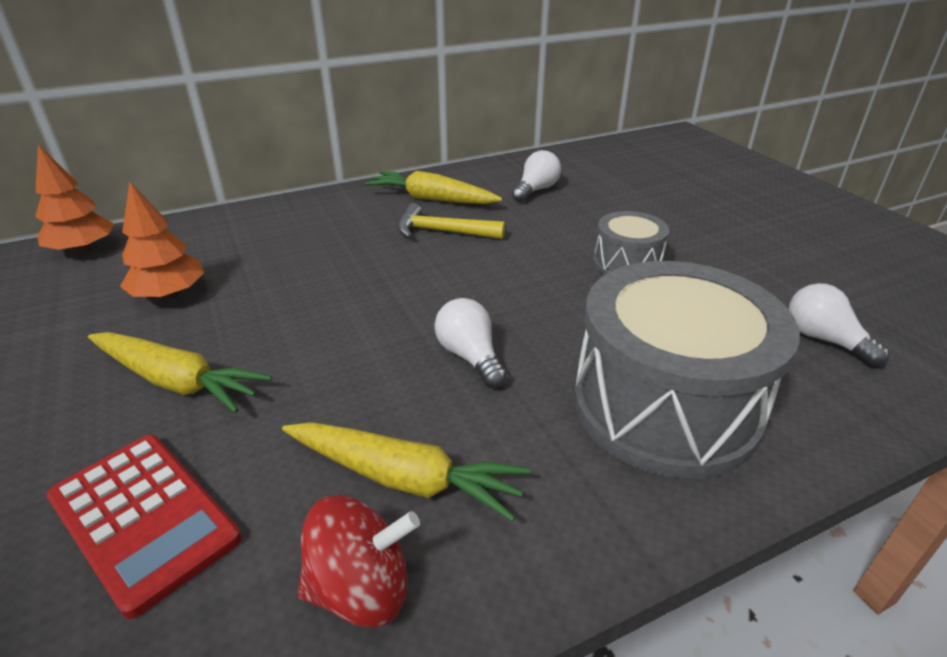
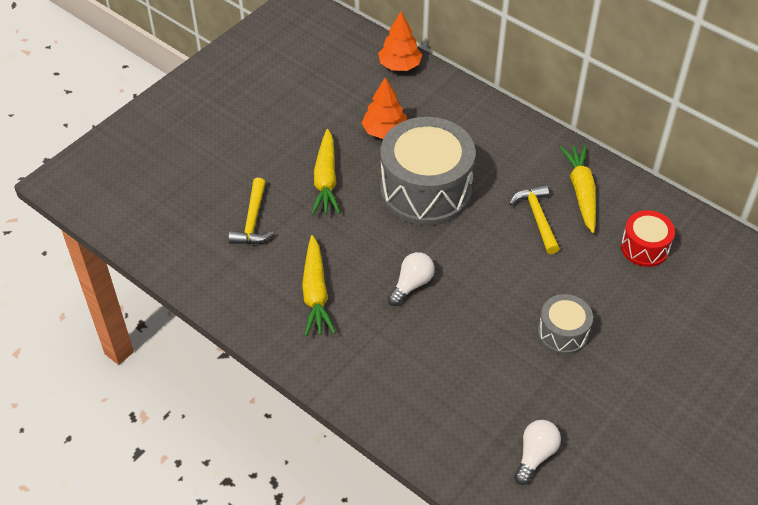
camera: 65 degrees right, 15 degrees up
(143, 519) = (253, 221): red calculator -> yellow hammer
(361, 589) = (258, 303): red spinning top -> none
(536, 190) = (644, 248): white light bulb -> red drum
(665, 407) = (420, 381): grey drum -> grey drum (425, 190)

